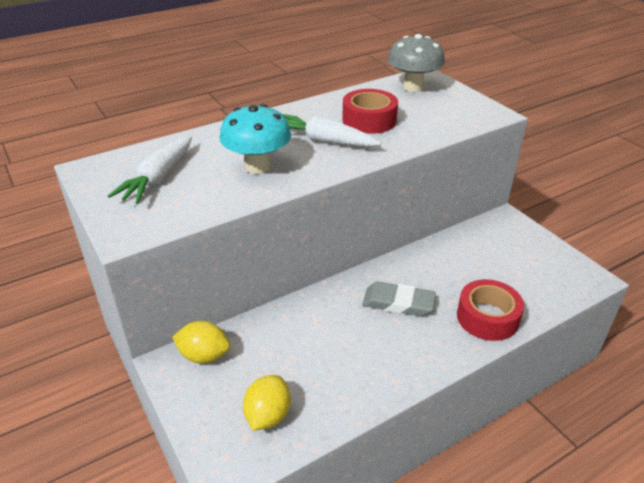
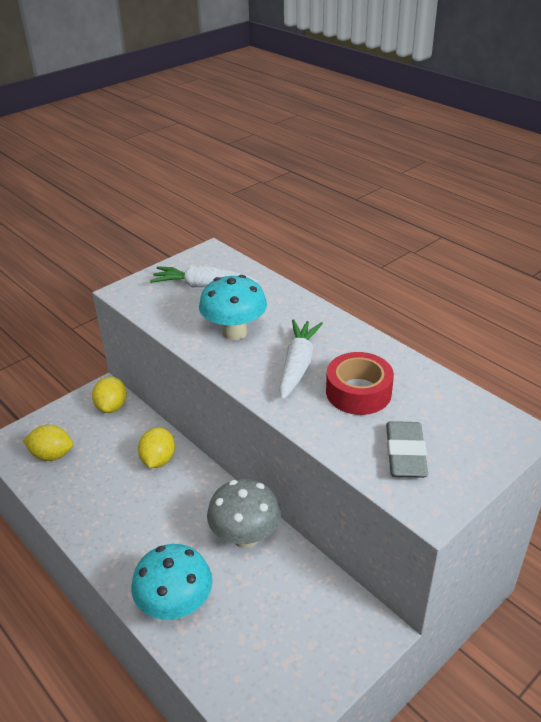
camera: 80 degrees right, 0 degrees up
(307, 319) = (158, 460): none -> yellow lemon
(398, 303) = (189, 524): grey eraser -> grey eraser (405, 453)
(413, 87) = (472, 422): grey mushroom -> grey mushroom (245, 537)
(487, 317) = (176, 606): red tape -> turquoise mushroom

